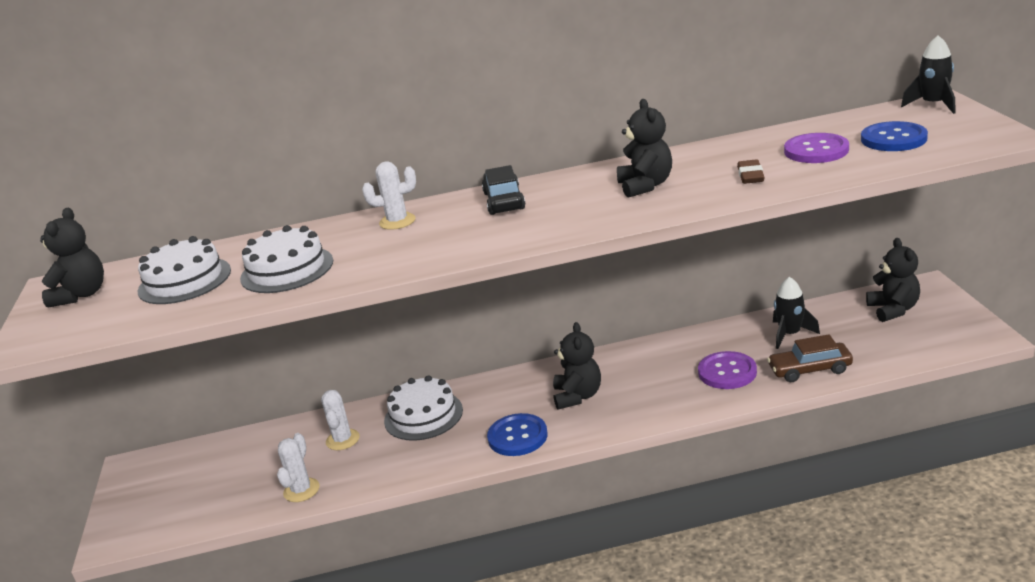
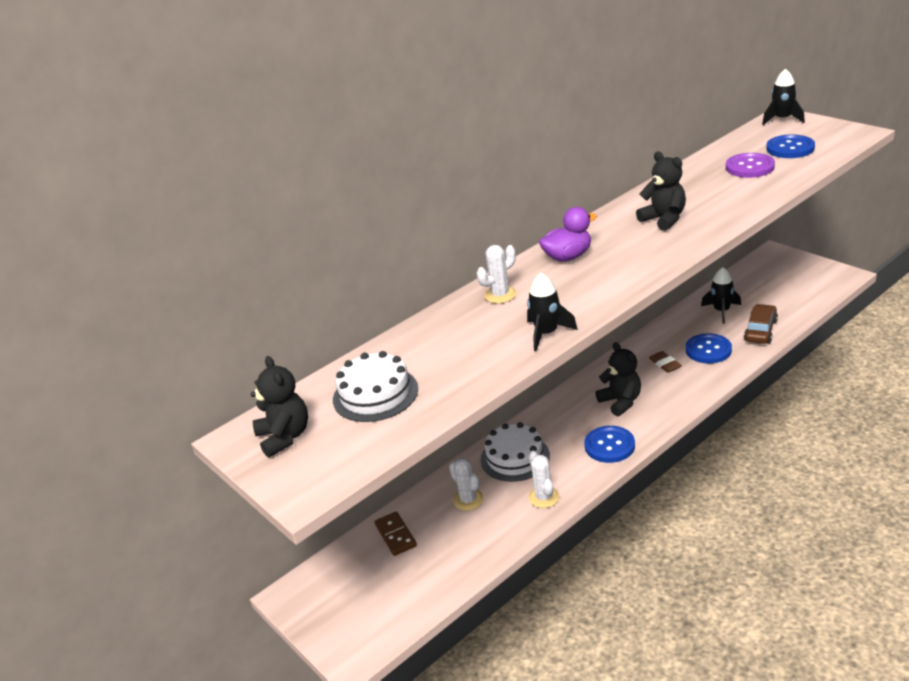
camera: 30 degrees left, 5 degrees up
(255, 448) = (395, 535): none -> brown domino
(287, 269) = (462, 357): white cake -> none
(301, 490) = (481, 549): white cactus -> white cactus (543, 497)
(379, 269) = (546, 333): none -> black rocket
(504, 201) = (568, 257): black car -> purple duck
(727, 372) = (708, 350): purple button -> blue button
(750, 175) = (730, 194): brown eraser -> brown eraser (665, 364)
(810, 369) = (760, 331): brown car -> brown car turned 150 degrees clockwise
(893, 310) = (770, 274): black teddy bear -> none

